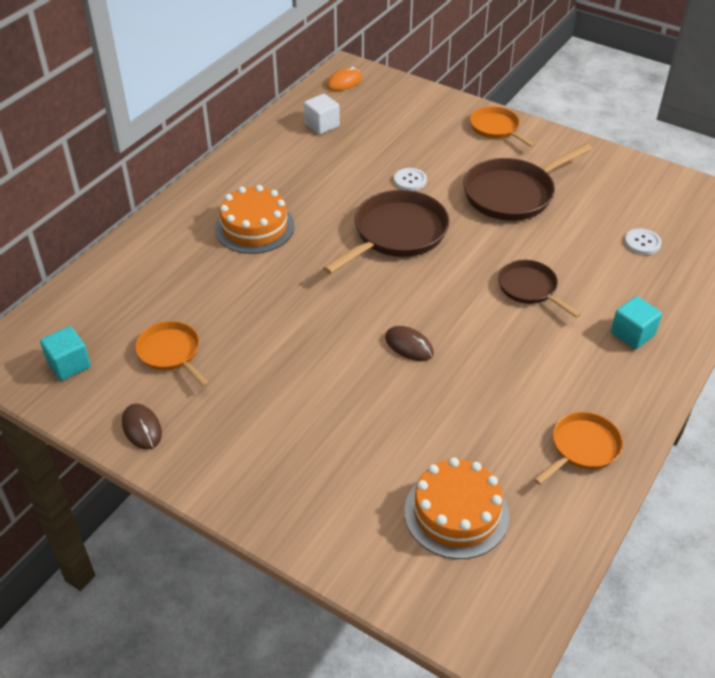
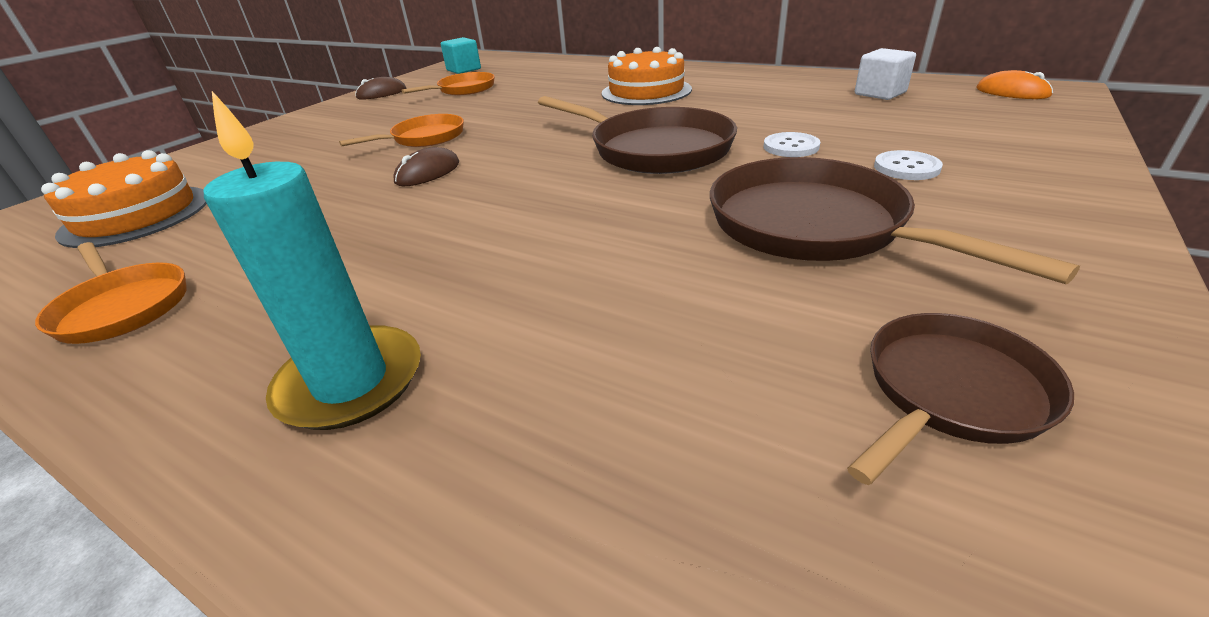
camera: 90 degrees right, 10 degrees down
(496, 128) = (1046, 201): orange pan -> orange pan (424, 138)
(530, 288) = (526, 251): brown pan -> brown pan (950, 392)
(632, 334) = (351, 382): turquoise cube -> turquoise candle
(642, 243) = (708, 423): white button -> white button (906, 167)

